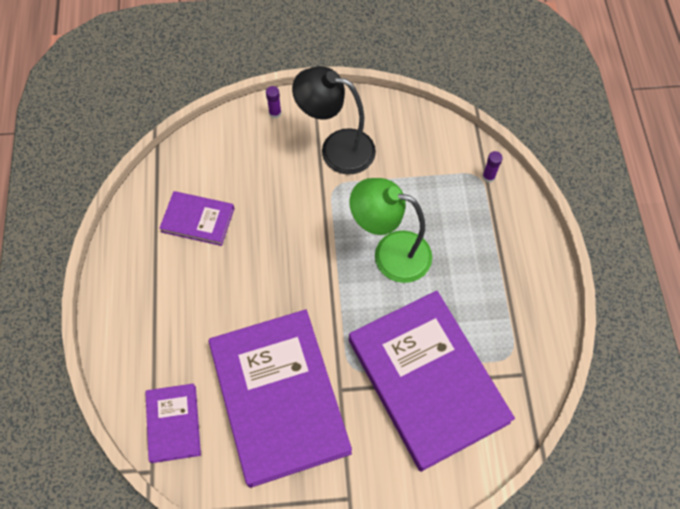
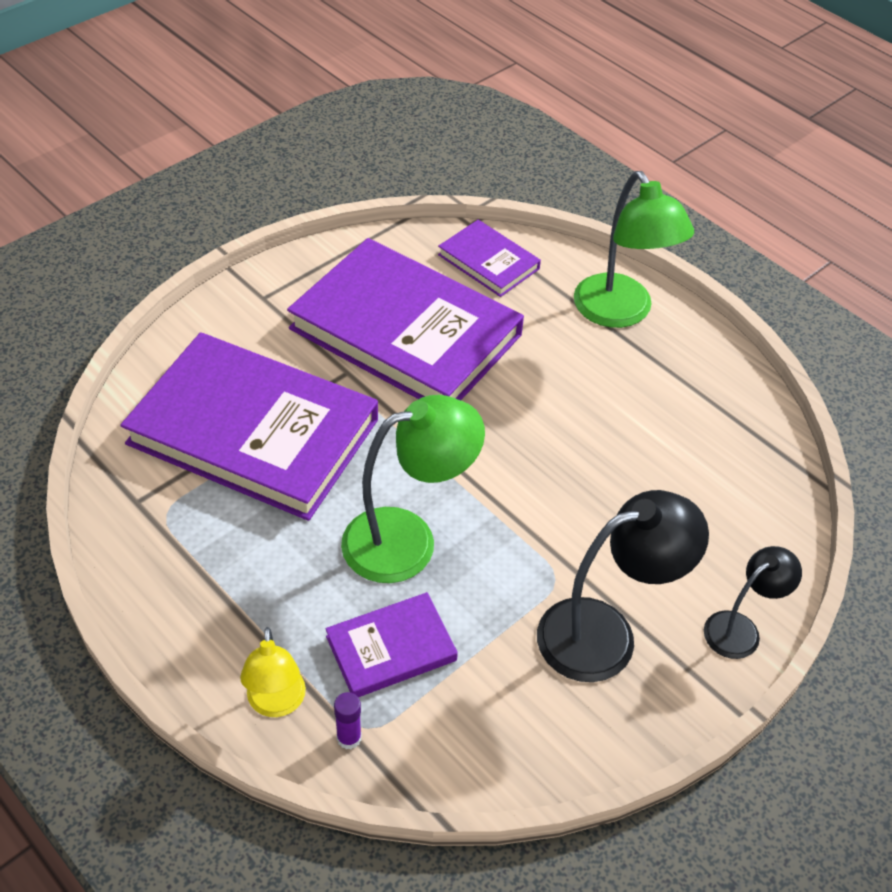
camera: 140 degrees right, 15 degrees down
(137, 320) = (620, 313): none -> green lamp
(198, 220) = (675, 436): purple book -> purple book (391, 648)
(275, 113) = (740, 628): purple glue stick -> black lamp
(512, 211) = (276, 703): none -> yellow lamp

